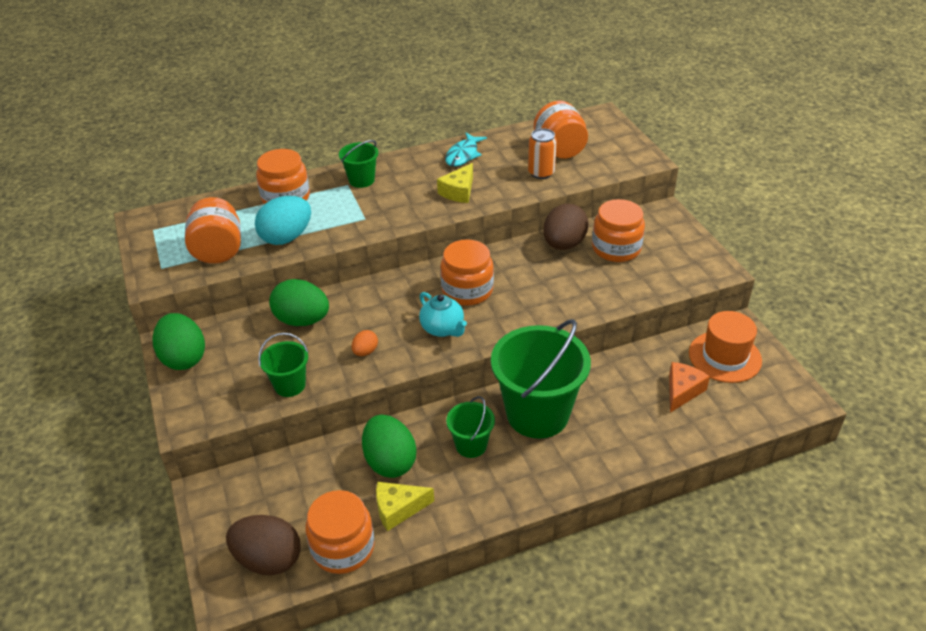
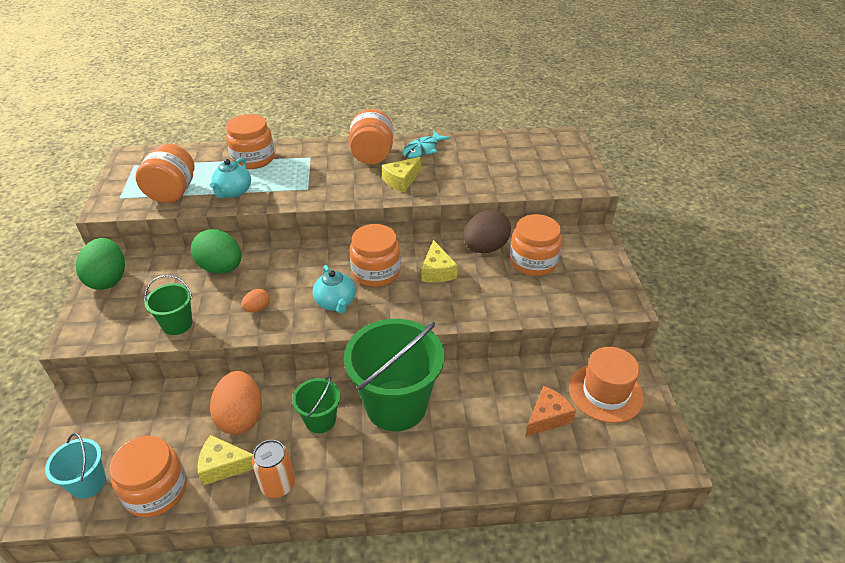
camera: 15 degrees right, 0 degrees up
(268, 559) = (88, 483): brown egg -> turquoise bucket
(286, 237) = (233, 192): turquoise egg -> turquoise teapot
(361, 180) = (324, 155): green bucket -> none
(390, 462) = (241, 417): green egg -> orange egg
(528, 277) = (437, 271): none -> yellow cheese
(541, 173) = (484, 177): orange can -> orange can (278, 484)
(560, 150) = (512, 160): orange jar -> orange jar (372, 156)

